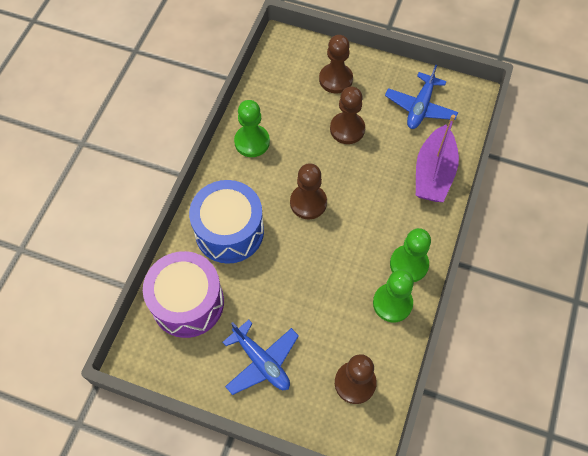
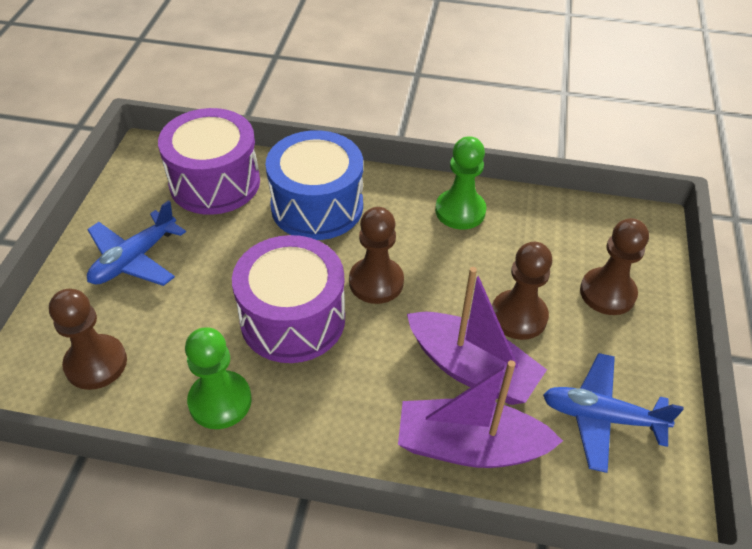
camera: 80 degrees right, 15 degrees down
(333, 256) = (293, 319): none -> purple drum
(383, 162) = (471, 369): none -> purple boat
(409, 264) = (289, 419): green pawn -> none

